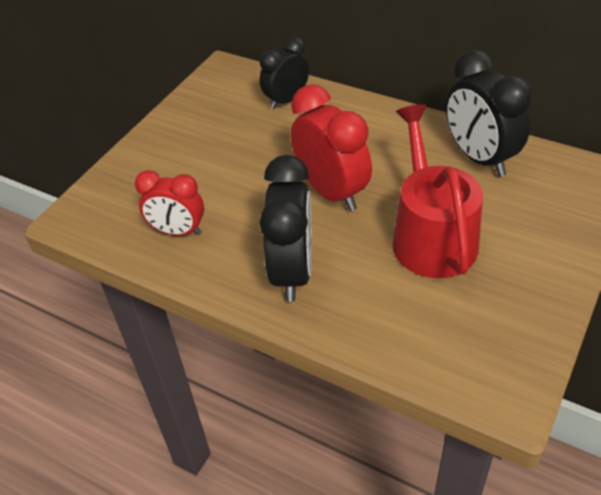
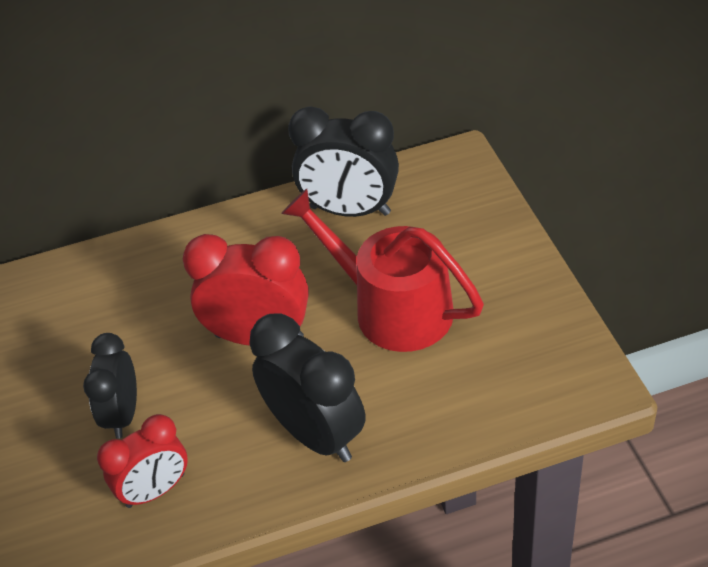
camera: 45 degrees left, 0 degrees up
(286, 100) = (97, 282): black clock -> black clock (123, 414)

